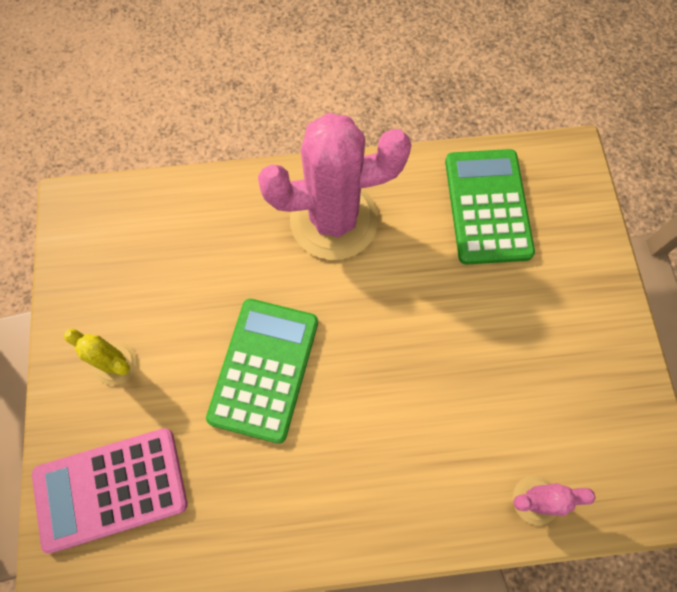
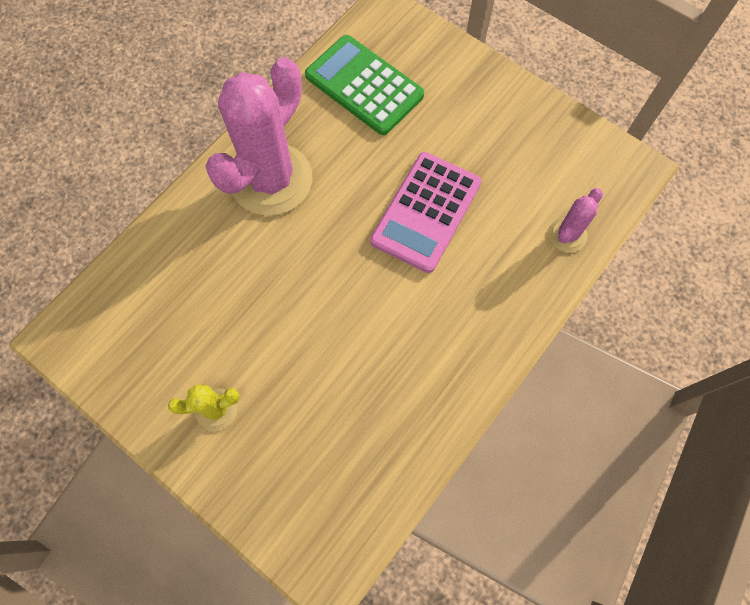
camera: 45 degrees left, 0 degrees up
(111, 489) = (303, 487): pink calculator -> pink calculator (426, 212)
(264, 369) = (325, 315): green calculator -> none

